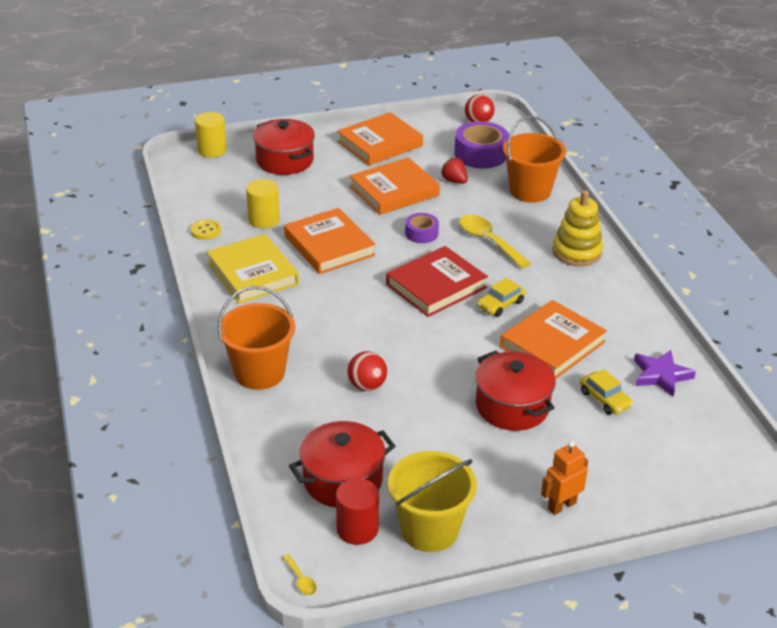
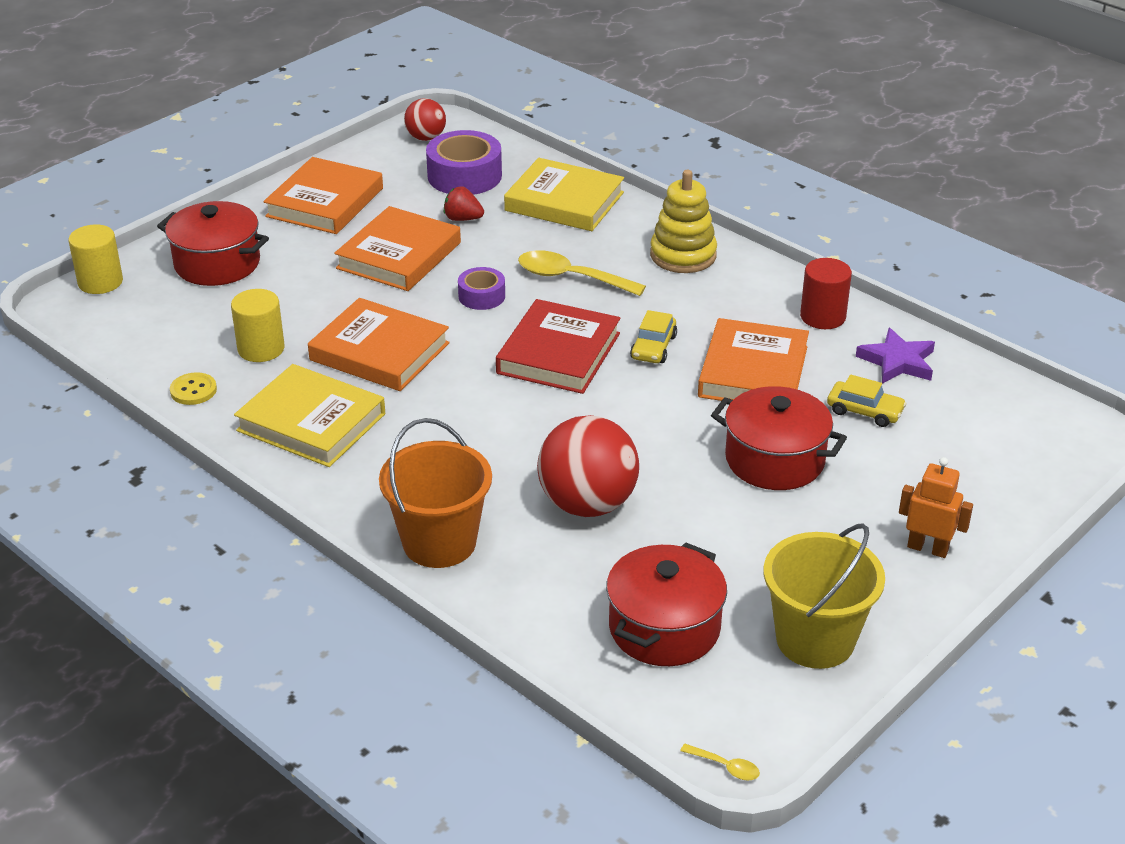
camera: 30 degrees left, 0 degrees up
(357, 529) = (734, 677): red cylinder -> red cylinder (822, 317)
(367, 385) = (587, 504): red ball -> red ball, size x1.79
(530, 191) = (564, 202): orange bucket -> yellow book
(561, 506) = (927, 548): orange robot -> orange robot turned 90 degrees clockwise

